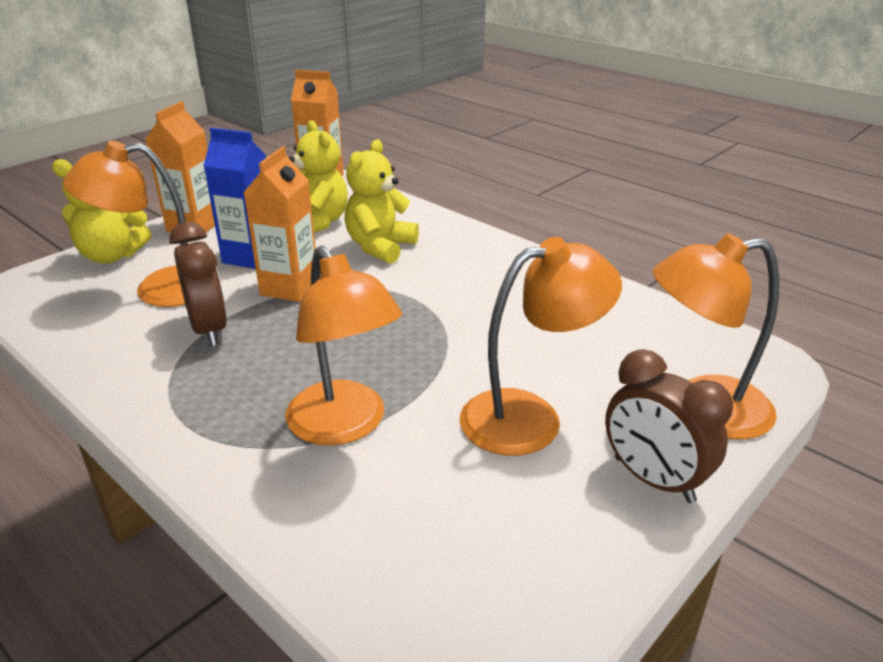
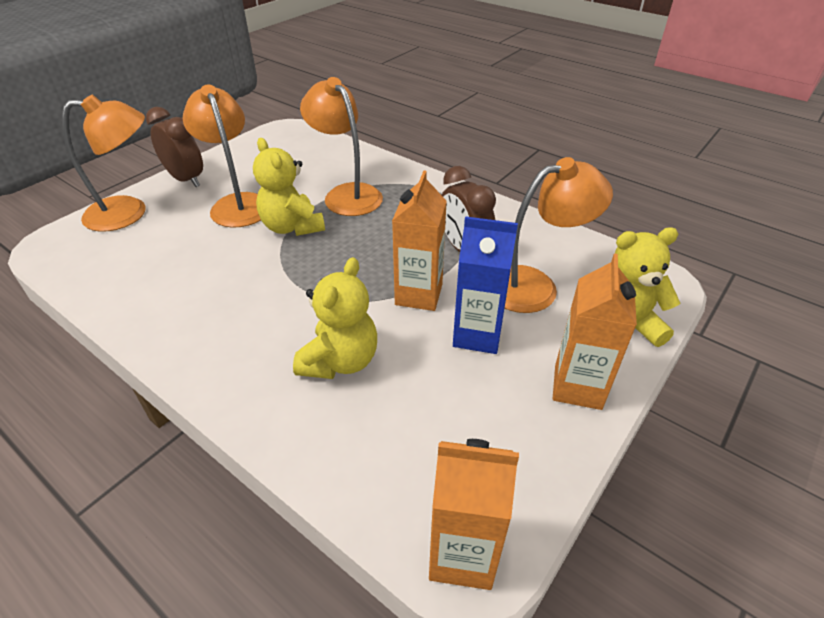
camera: 175 degrees right, 10 degrees up
(317, 222) = (427, 407): yellow teddy bear -> yellow teddy bear (292, 227)
(530, 417) = (237, 204): orange lamp -> orange lamp turned 90 degrees clockwise

